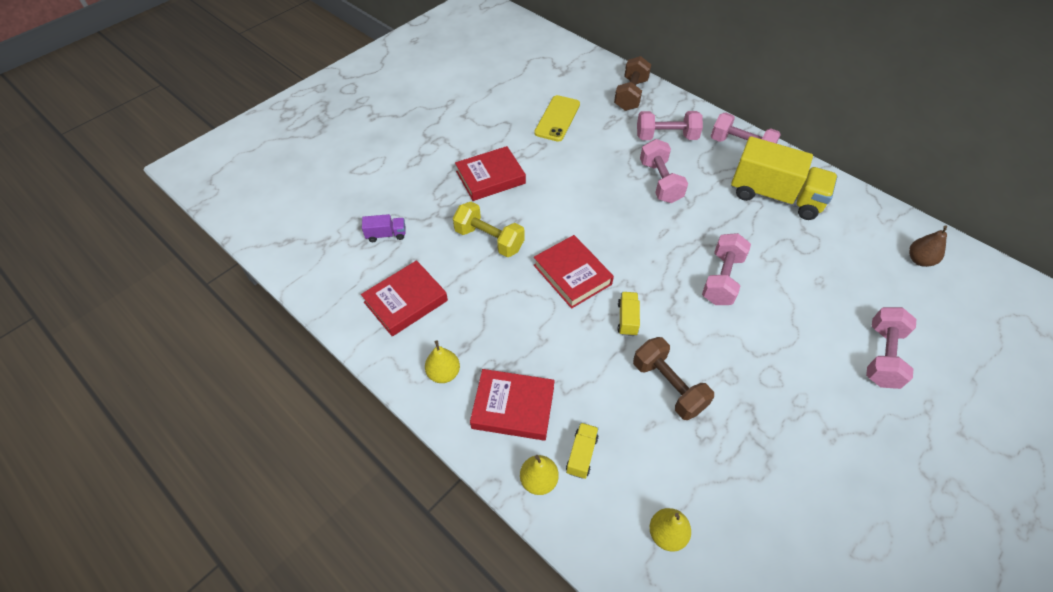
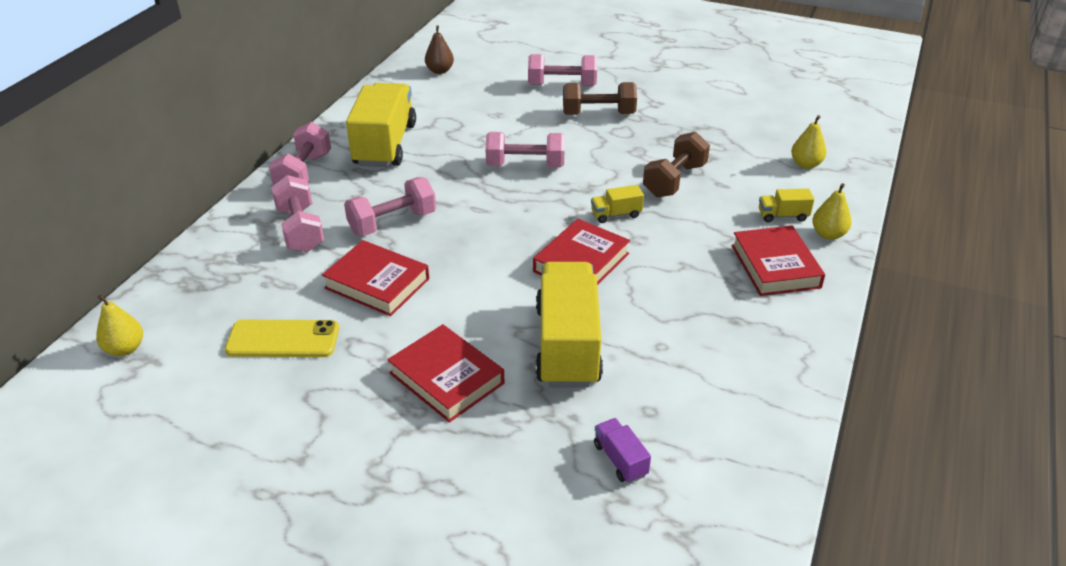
camera: 110 degrees left, 15 degrees down
(405, 301) = (715, 393): red book -> red book (377, 283)
(444, 373) = (781, 326): yellow pear -> yellow pear (125, 349)
(489, 240) = (567, 345): yellow dumbbell -> yellow truck
(631, 95) = (207, 275): brown dumbbell -> brown dumbbell (598, 114)

